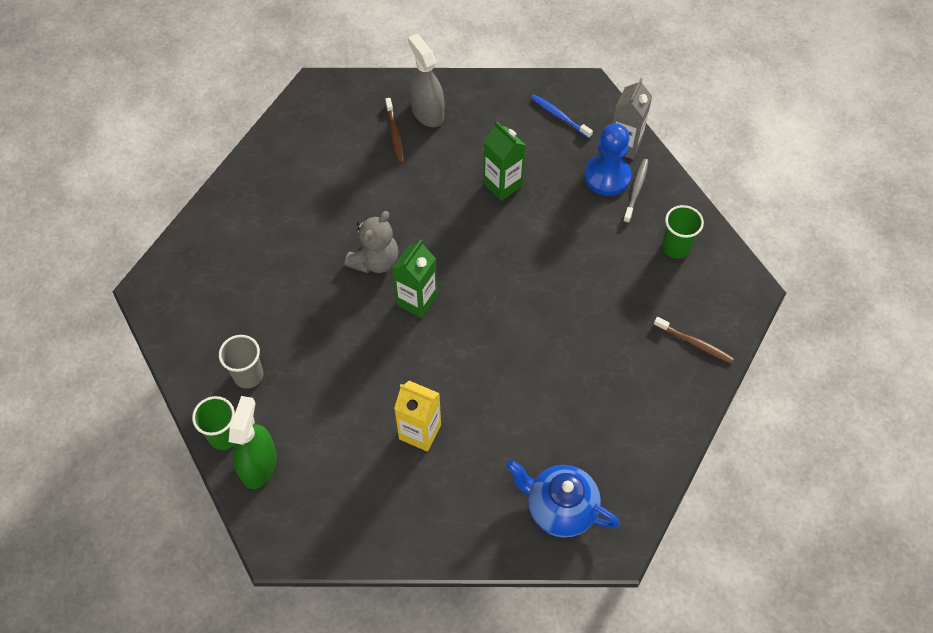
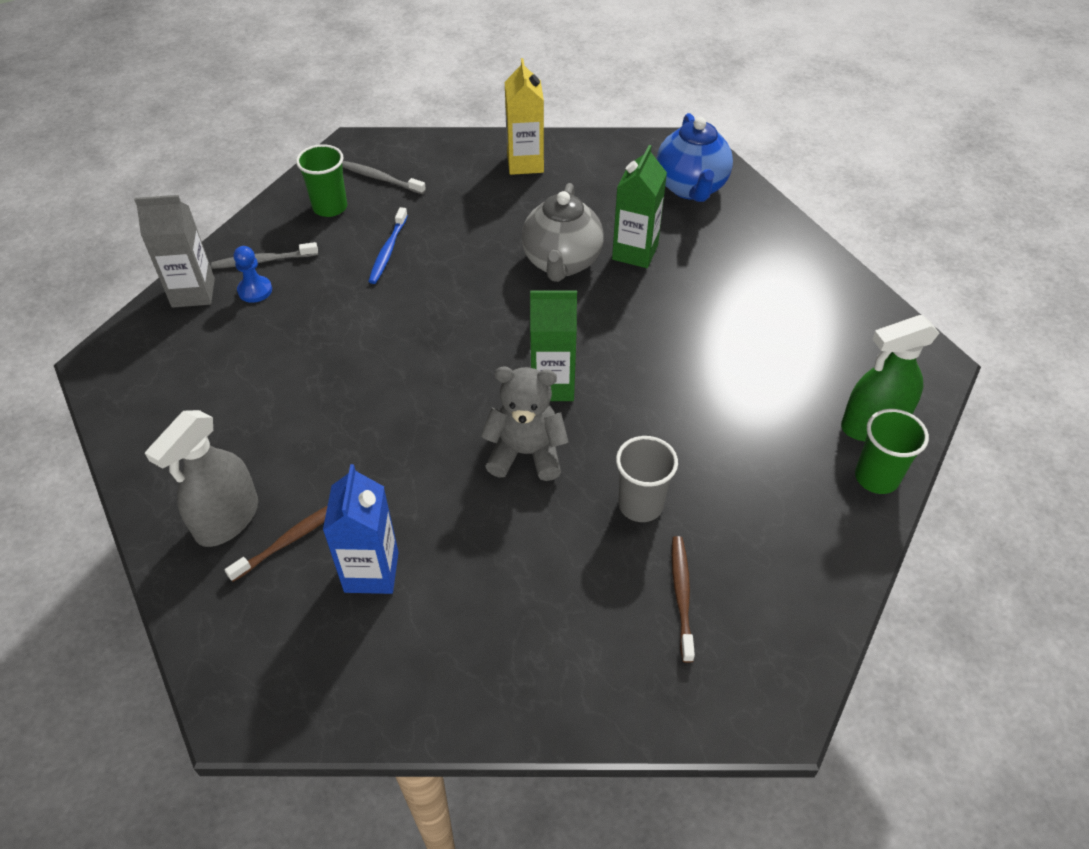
camera: 120 degrees left, 10 degrees down
(248, 375) = (786, 498): grey cup -> grey cup (640, 505)
(350, 160) = (371, 572): none -> blue carton
(420, 432) = (708, 310): yellow carton -> yellow carton (525, 163)
(502, 185) = (322, 379): green carton -> green carton (635, 252)
(526, 365) = (561, 263): none -> grey teapot
(559, 116) = (169, 369): blue toothbrush -> blue toothbrush (388, 251)
(607, 176) = (255, 290): blue pawn -> blue pawn, size x0.53
(694, 292) = (381, 178): none -> grey toothbrush
(695, 343) = (443, 161): brown toothbrush -> brown toothbrush (681, 595)

